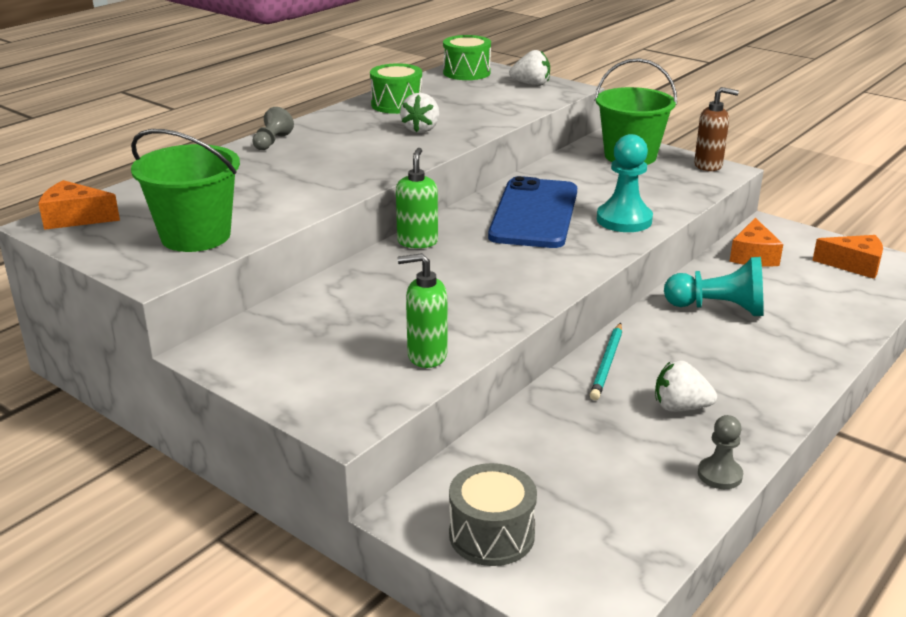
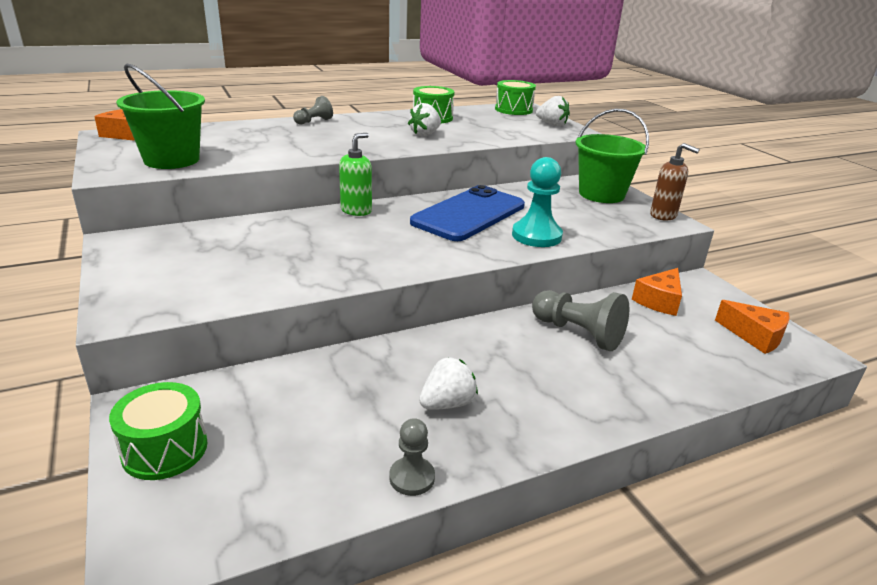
camera: 25 degrees right, 0 degrees up
(426, 356) = (247, 287): green soap dispenser -> none
(491, 535) = (165, 449): grey drum -> green drum
(607, 364) = (428, 346): turquoise pencil -> none
(680, 407) = (447, 403): white strawberry -> white strawberry turned 105 degrees clockwise
(718, 308) = (578, 333): turquoise pawn -> grey pawn

